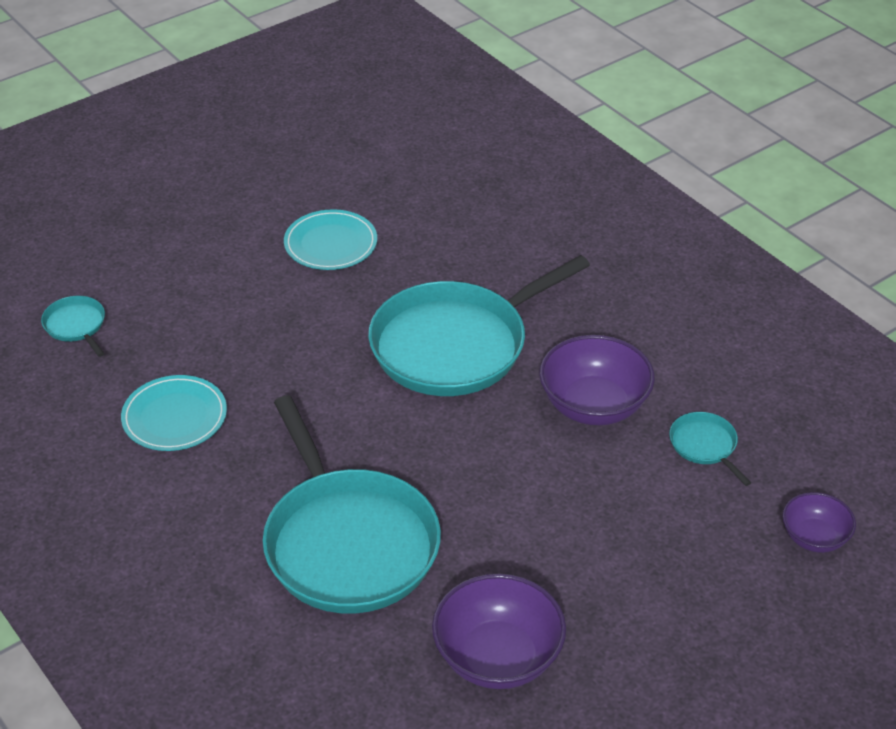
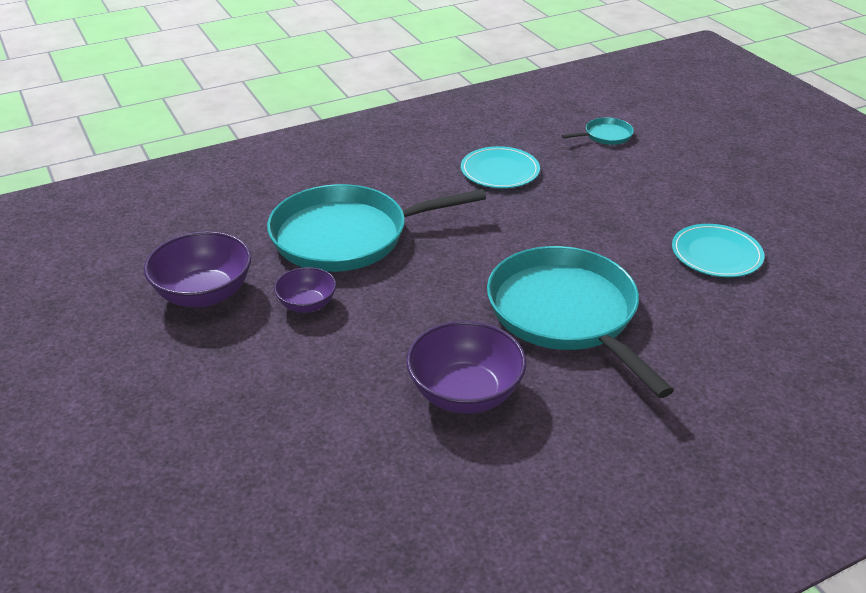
camera: 100 degrees right, 5 degrees down
(705, 446) = (386, 467): turquoise pan -> none
(814, 537) = (229, 527): purple bowl -> purple bowl (307, 304)

